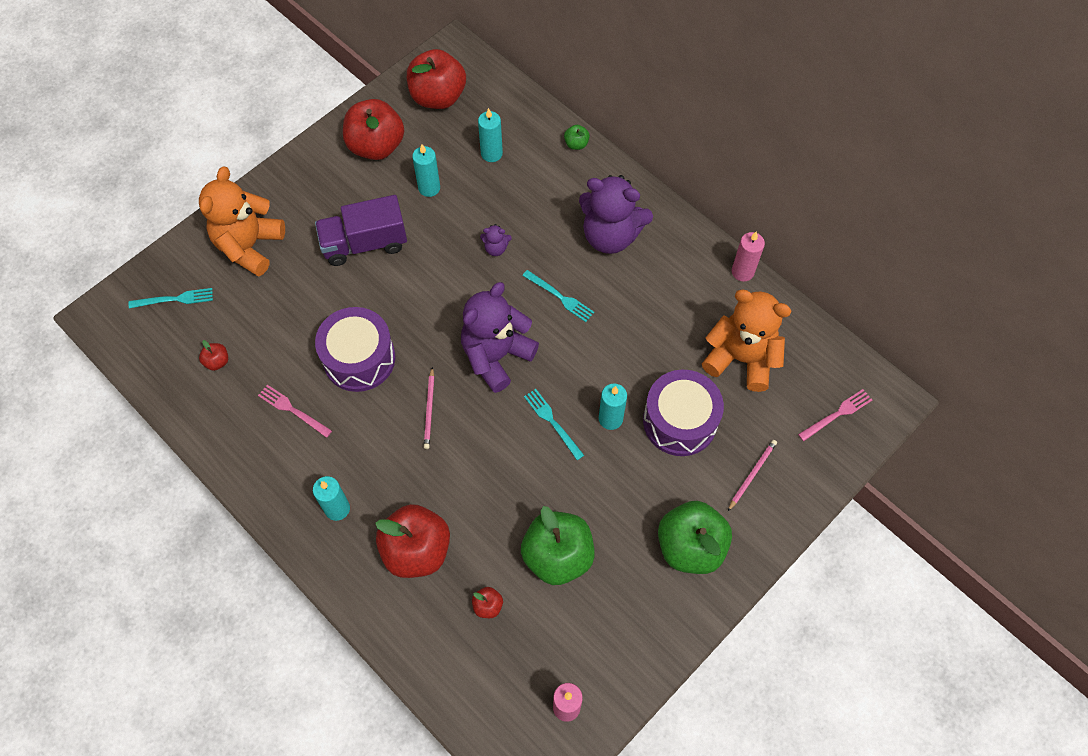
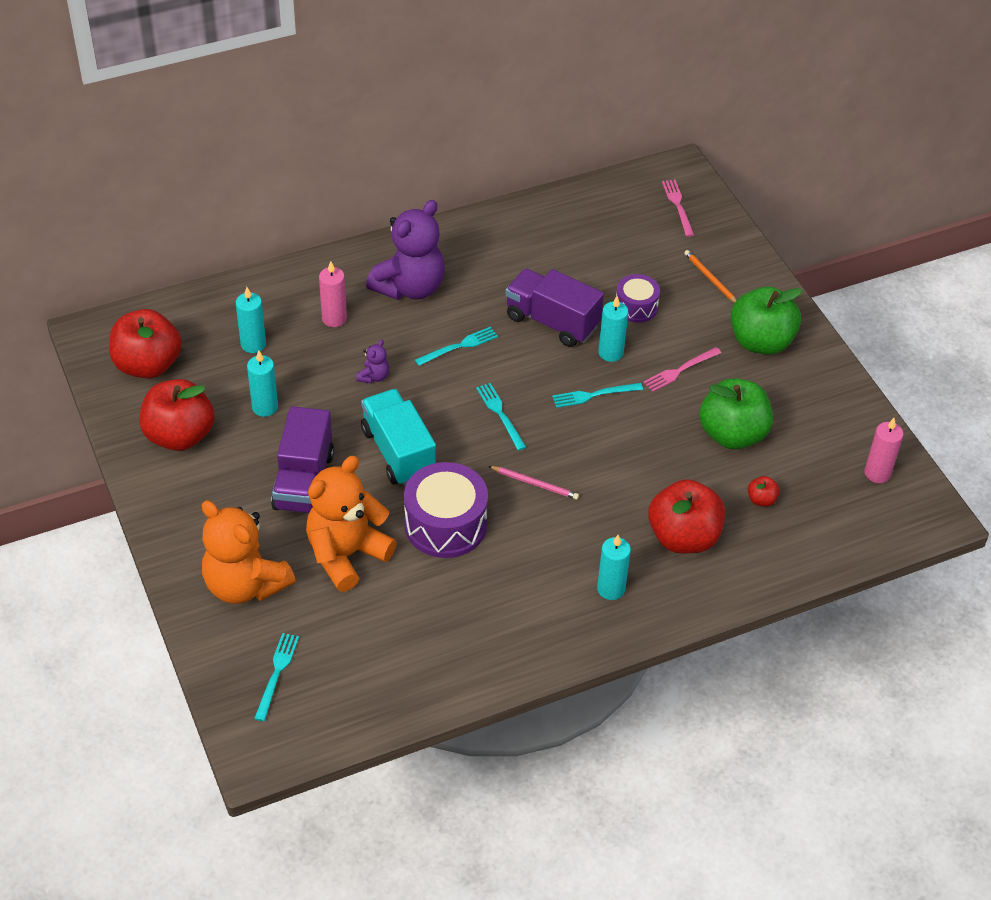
camera: 70 degrees left, 15 degrees down
(217, 361) = (383, 651): red apple -> none
(293, 410) = (478, 597): pink fork -> pink fork (680, 370)
(421, 296) = (398, 452): none -> turquoise truck
(496, 356) = (500, 414): purple teddy bear -> turquoise fork
(576, 144) = (284, 276): green apple -> none
(625, 358) = (552, 322): none -> purple truck
(680, 421) = (636, 307): purple drum -> purple drum, size x0.58
(741, 358) = (593, 245): orange teddy bear -> orange teddy bear (346, 554)
(742, 272) = (503, 212): pink candle -> pink candle (334, 318)
(752, 474) = (710, 278): pink pencil -> orange pencil

